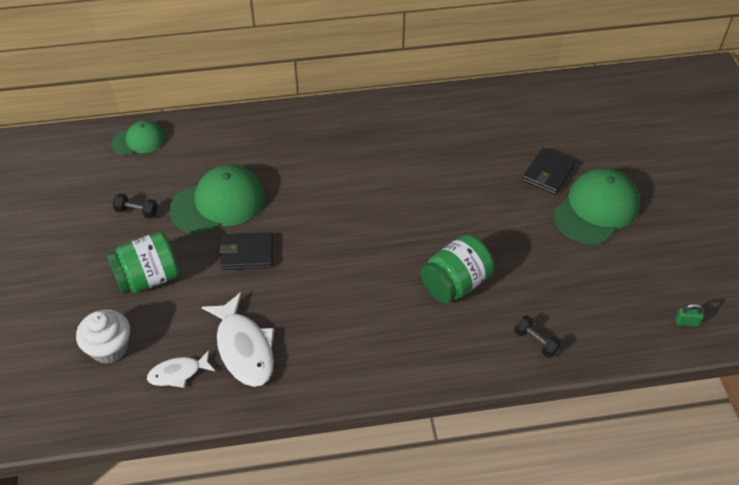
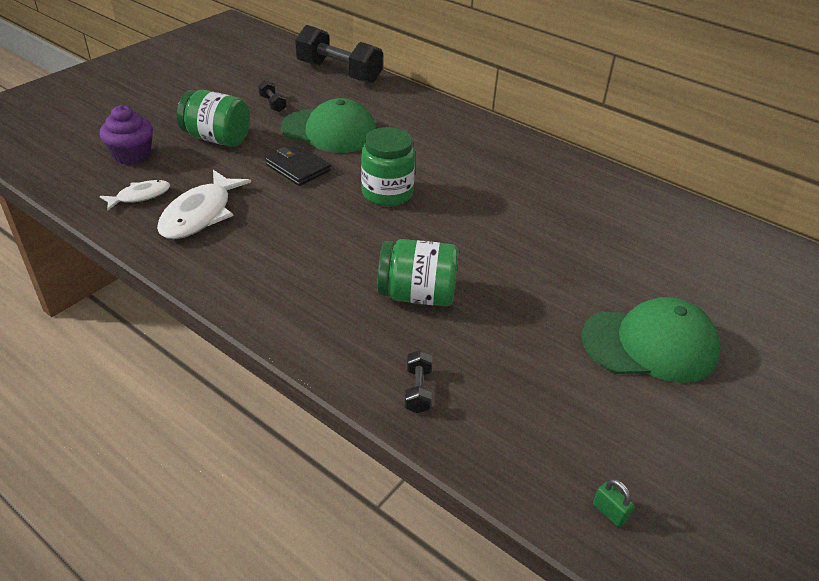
camera: 45 degrees right, 10 degrees down
(109, 347) = (132, 155): white cupcake -> purple cupcake
(138, 140) = (339, 73): green cap -> black dumbbell
(178, 373) = (140, 196): white fish -> white fish turned 120 degrees clockwise
(334, 224) = (387, 193): none -> green jar
(548, 173) = (639, 286): black wallet -> none

